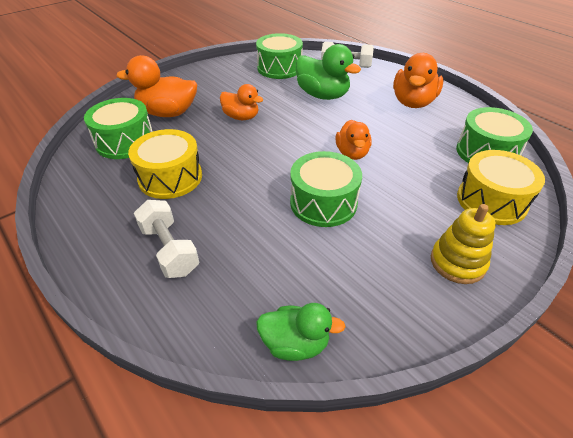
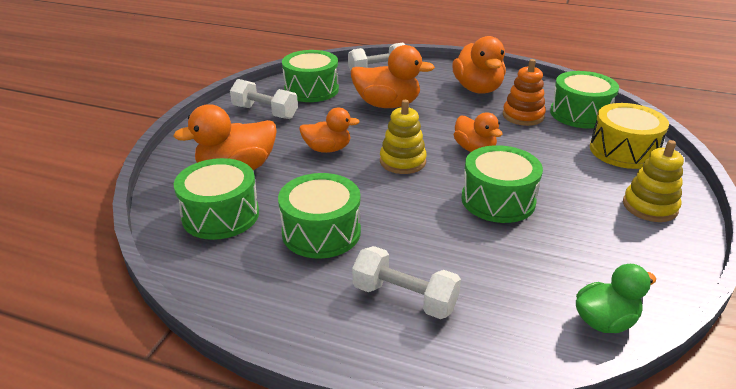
camera: 30 degrees left, 10 degrees down
(170, 177) = (321, 232): yellow drum -> green drum
(230, 76) = (265, 112): none -> white dumbbell
(284, 144) = (402, 161): none -> yellow stacking toy
(322, 95) = (387, 105): green duck -> orange duck
(428, 138) = (523, 116): none -> orange stacking toy

